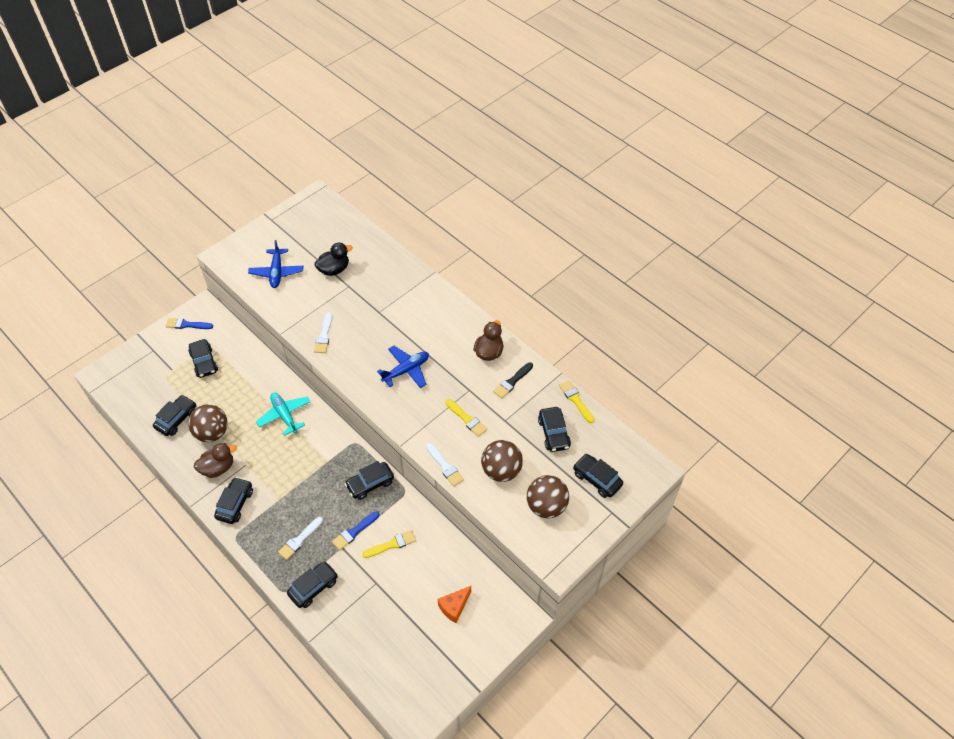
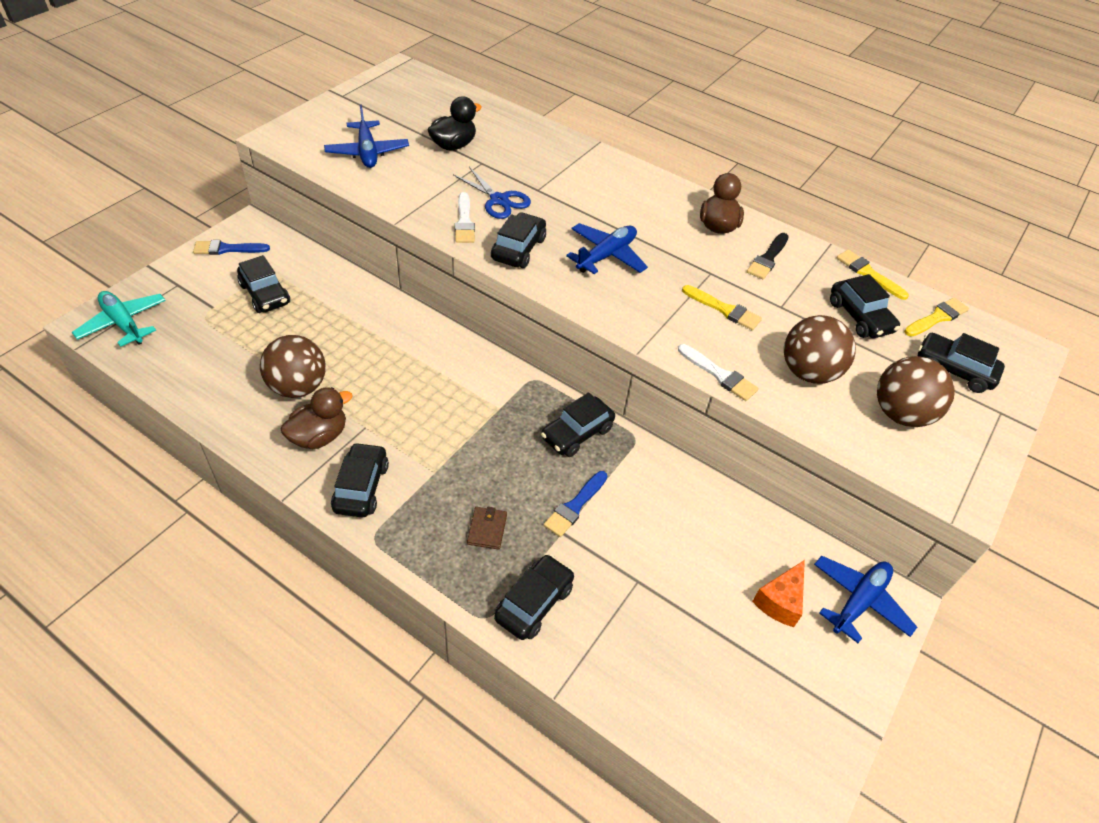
camera: 15 degrees left, 5 degrees down
(176, 419) = (233, 373): black car -> black car (518, 249)
(284, 415) = (412, 353): turquoise plane -> turquoise plane (123, 323)
(299, 540) = (487, 529): white brush -> brown wallet
(351, 319) = (499, 200): none -> blue scissors
(392, 544) = (642, 517): yellow brush -> yellow brush (937, 317)
(501, 614) = (859, 601): none -> blue plane

